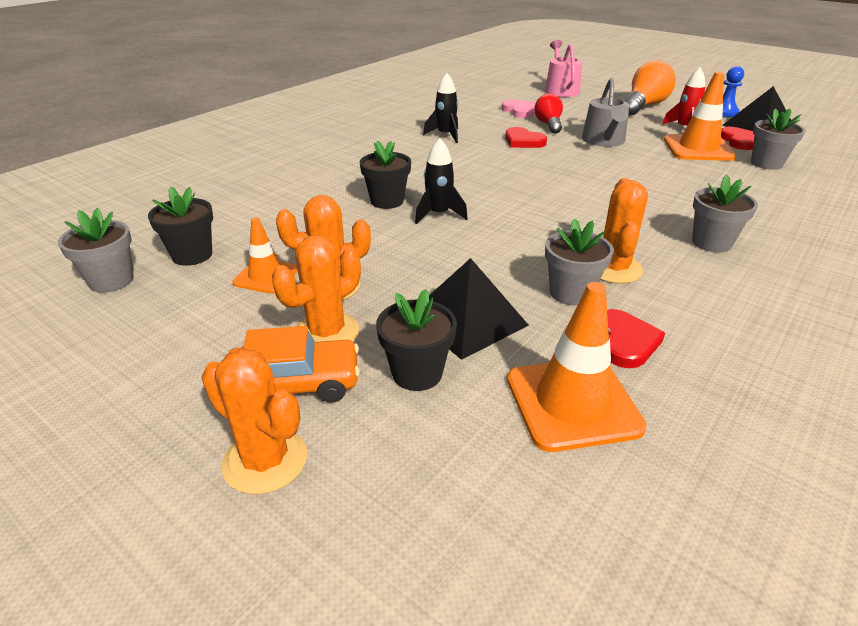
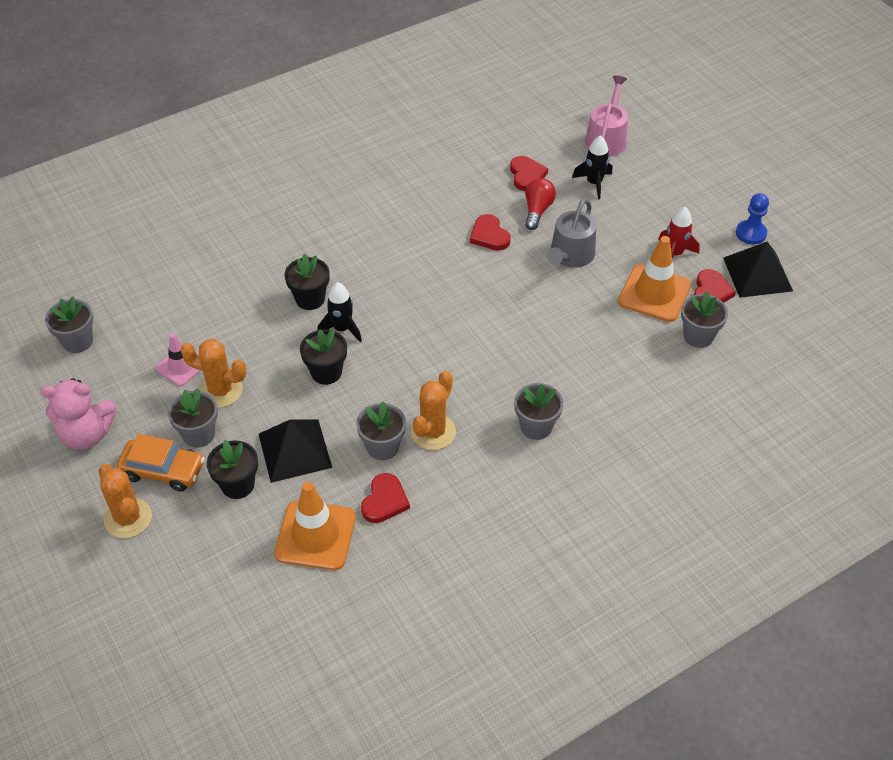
camera: 20 degrees right, 15 degrees up
(154, 371) = (86, 435): none -> pink teddy bear
(192, 255) = (138, 328): black flower pot -> black flower pot (326, 372)
(266, 276) = (181, 366): orange traffic cone -> pink traffic cone
(326, 333) = (199, 434): orange cactus -> grey flower pot
(445, 135) = (420, 205): black rocket -> black rocket (594, 183)
(519, 111) = (526, 175): pink heart -> red heart
(644, 106) = (672, 198): orange light bulb -> none

